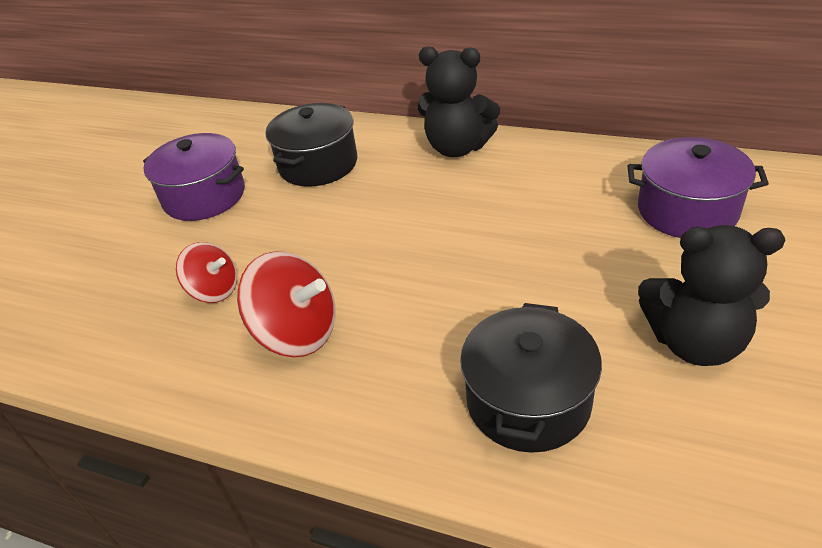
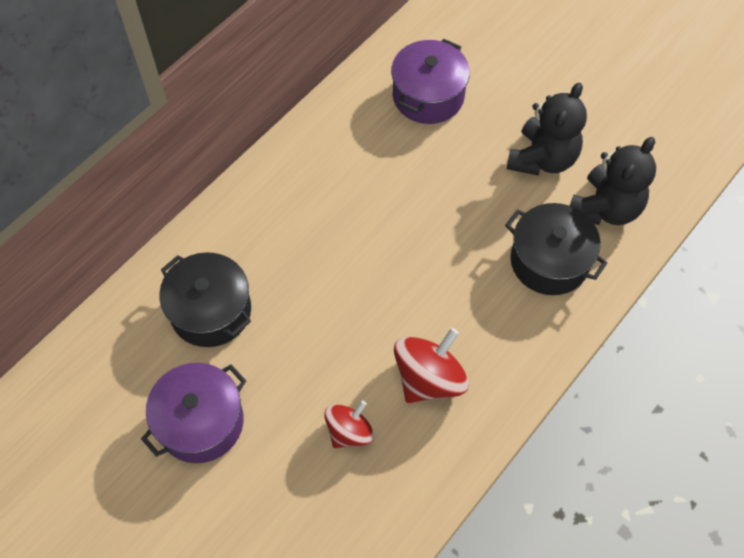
camera: 75 degrees left, 20 degrees up
(457, 148) = (259, 196): black teddy bear -> black teddy bear (605, 208)

